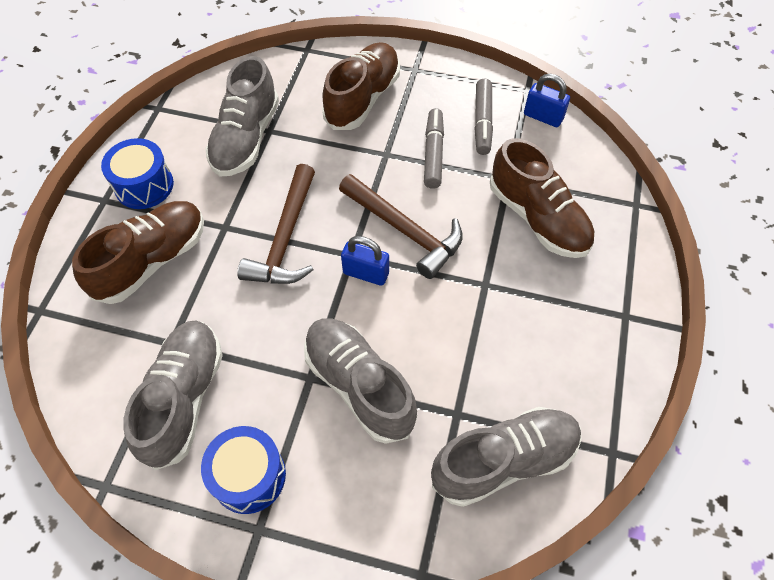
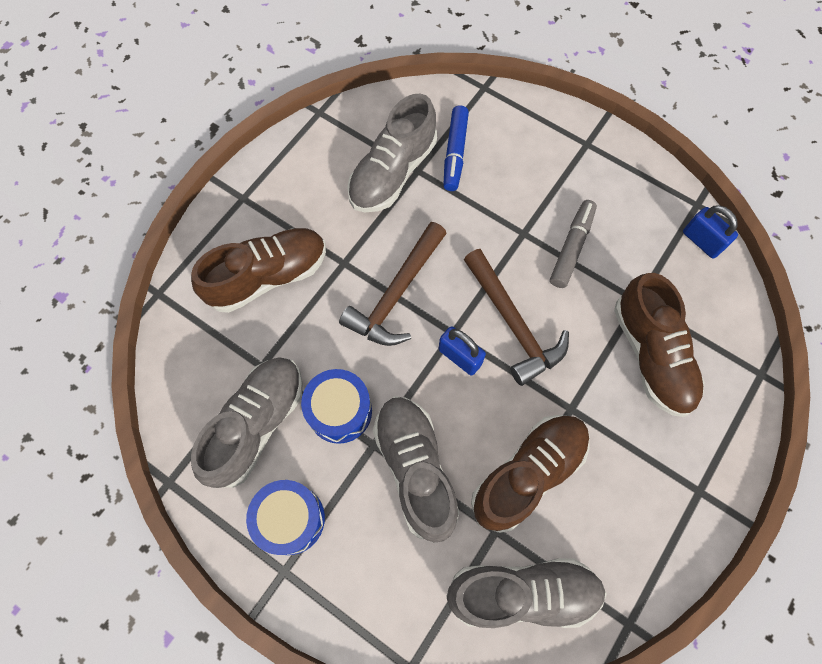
camera: 20 degrees right, 10 degrees up
(144, 185) = (283, 194): blue drum -> blue drum (340, 411)
(299, 108) = (454, 153): none -> blue marker
(363, 99) = (522, 162): brown shoe -> brown shoe (528, 473)
(482, 122) = (635, 227): grey marker -> none

